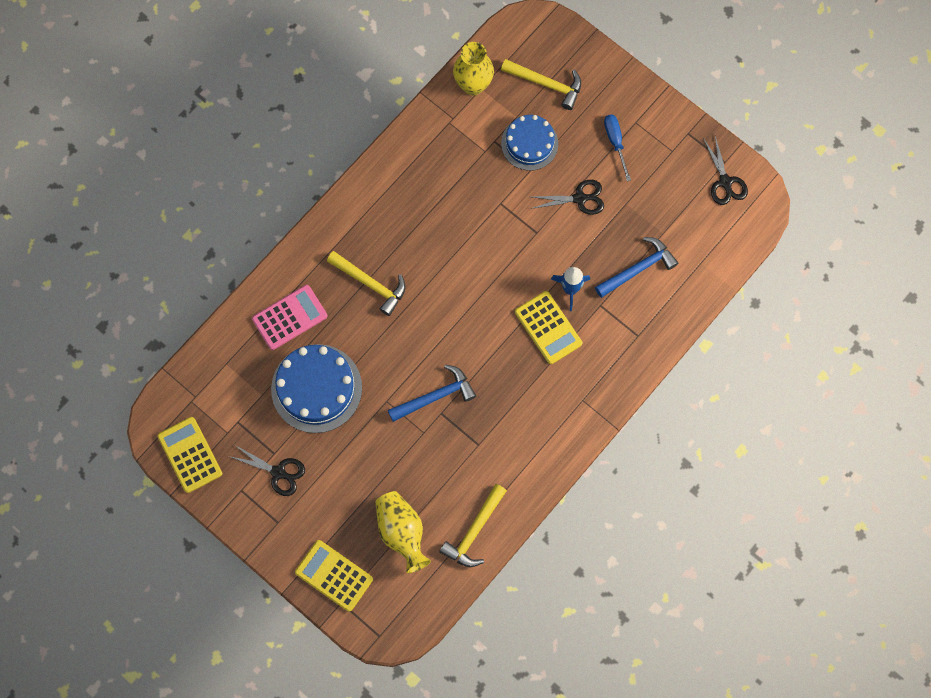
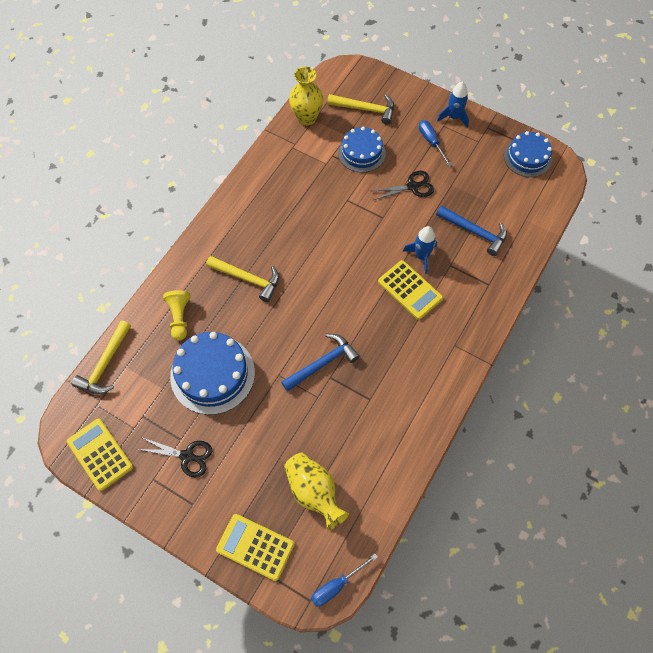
camera: 10 degrees left, 10 degrees down
(289, 317) = (179, 317): pink calculator -> yellow pawn
(407, 626) = (336, 585): none -> blue screwdriver
(474, 531) = (383, 479): yellow hammer -> yellow hammer (105, 364)
(638, 269) = (474, 232): blue hammer -> blue hammer turned 75 degrees clockwise
(650, 112) = (453, 117): none -> blue rocket
(725, 182) = (527, 157): black scissors -> blue cake

